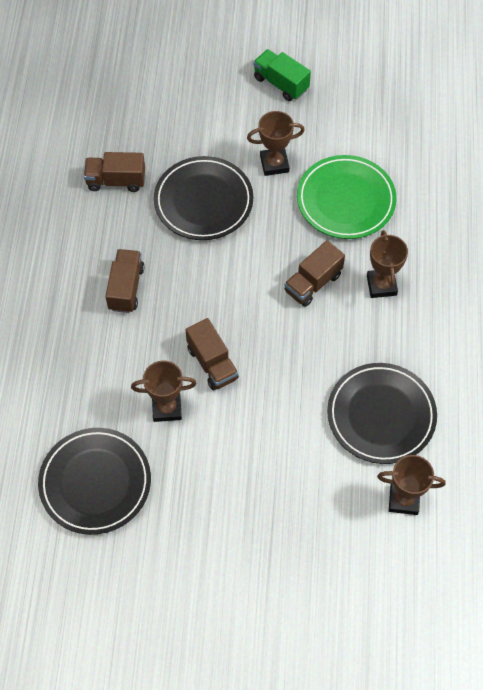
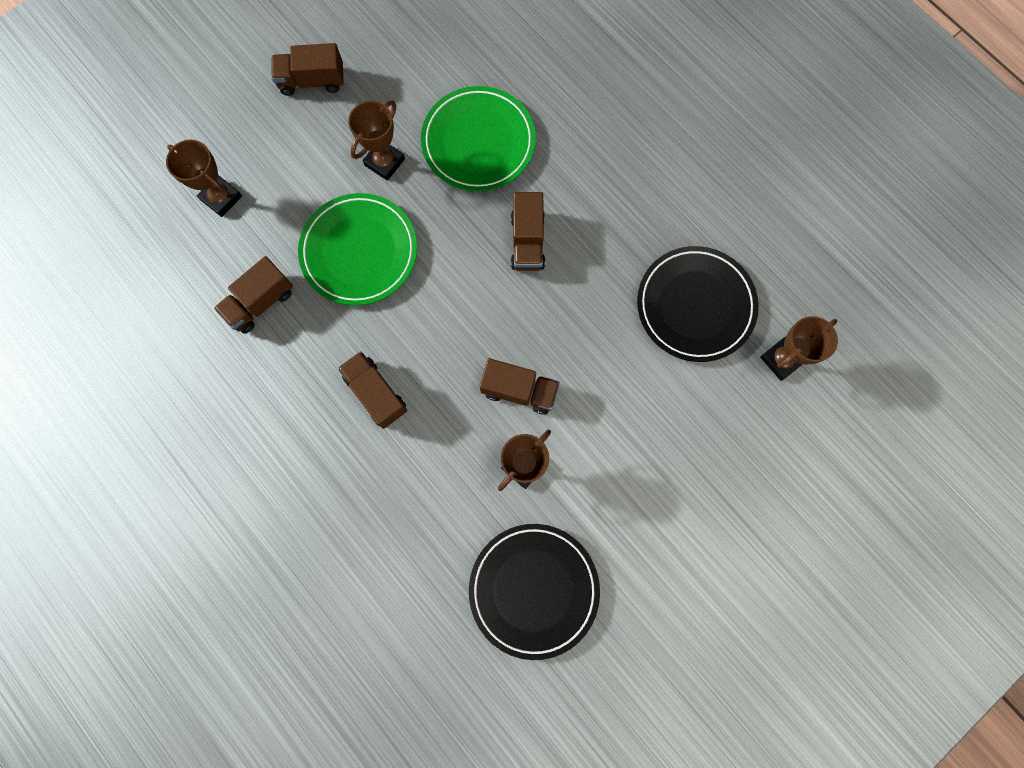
camera: 45 degrees left, 15 degrees up
(203, 201) = (359, 251): black plate -> green plate
(281, 83) = (312, 81): green truck -> brown truck
(381, 285) = (583, 192): brown trophy -> brown trophy (221, 198)

